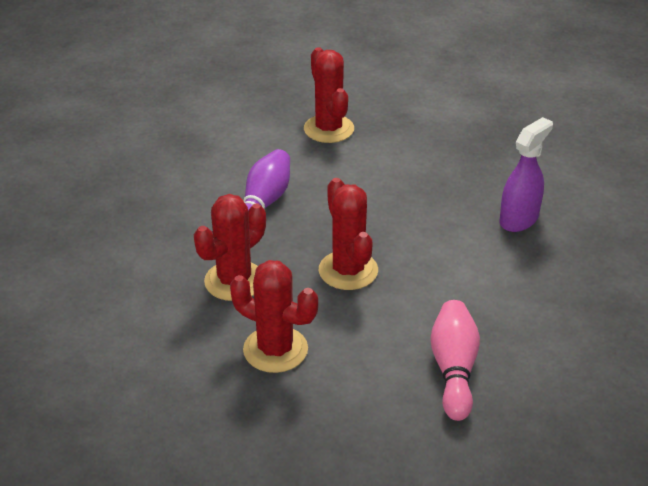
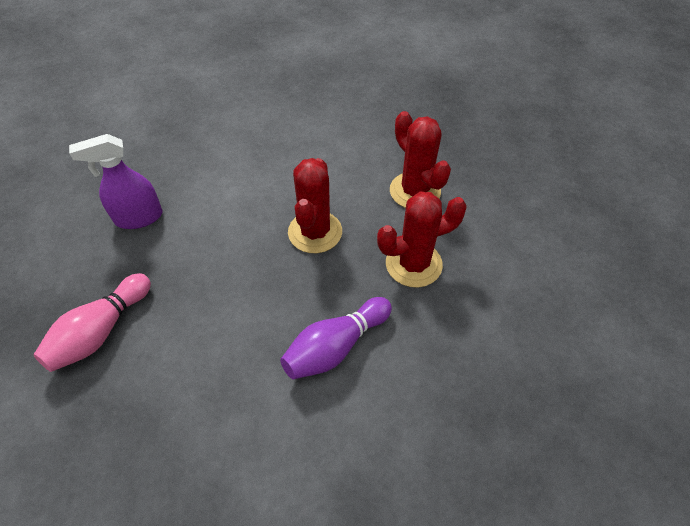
camera: 150 degrees left, 15 degrees up
(328, 129) = (177, 442): red cactus -> none
(454, 369) = (308, 132): pink bowling pin -> pink bowling pin (100, 331)

